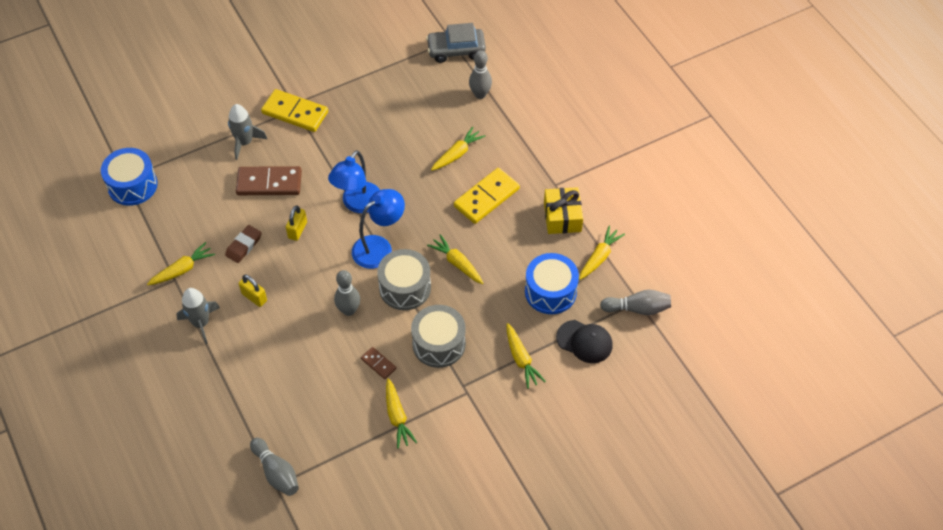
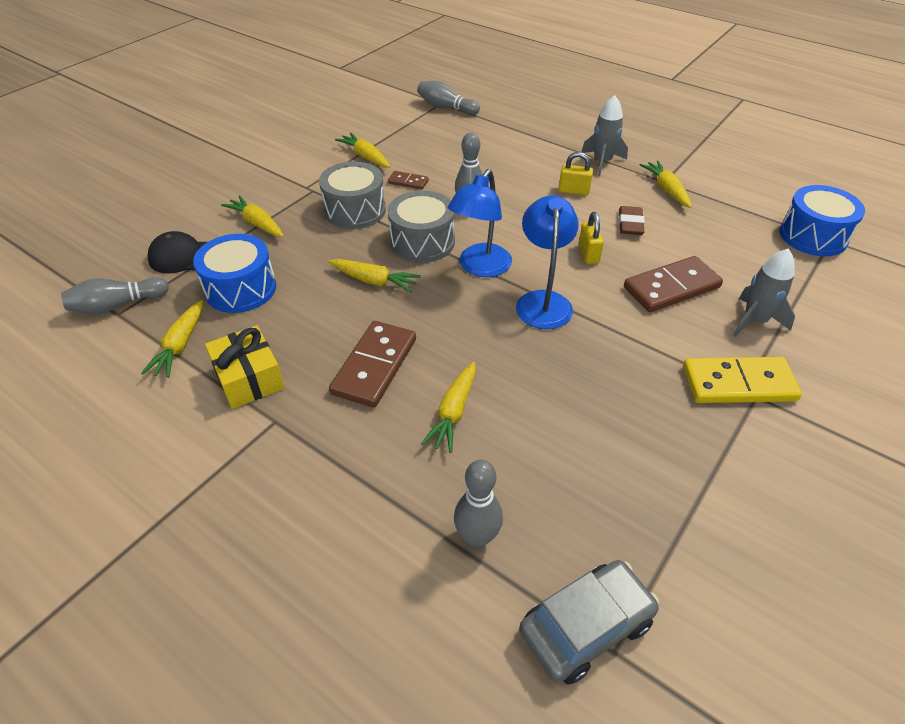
camera: 155 degrees right, 10 degrees down
(182, 269) = (666, 189): yellow carrot -> yellow carrot turned 135 degrees clockwise
(486, 197) = (375, 366): yellow domino -> brown domino

